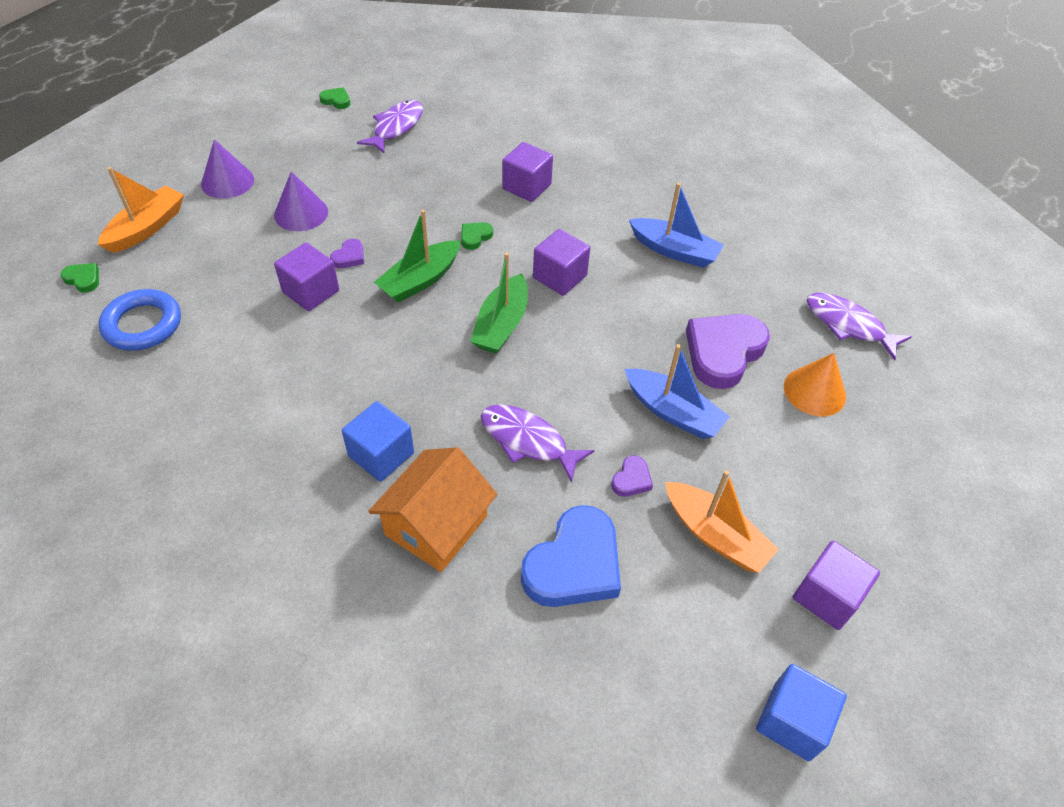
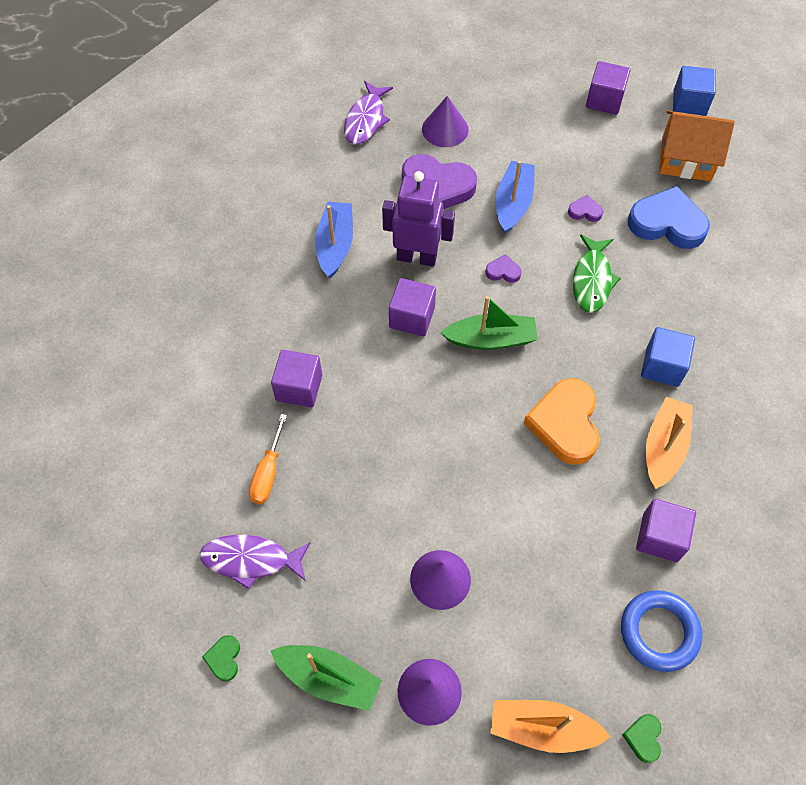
camera: 110 degrees left, 10 degrees up
(311, 291) = (537, 507): purple cube -> purple cube (660, 537)
(349, 257) = (477, 498): purple heart -> purple heart (503, 271)
(374, 343) = (565, 424): none -> orange heart
(420, 280) = (474, 423): green boat -> green boat (329, 678)
(436, 525) = (692, 307): orange house -> orange house (686, 159)
(460, 151) = (268, 472): none -> orange screwdriver
(475, 237) = (394, 402): green heart -> none
(528, 441) = (592, 280): purple fish -> green fish
(632, 304) = (417, 257): none -> purple robot
(715, 535) = (598, 158): orange boat -> orange boat (663, 447)
(814, 391) = (445, 129): orange cone -> purple cone

